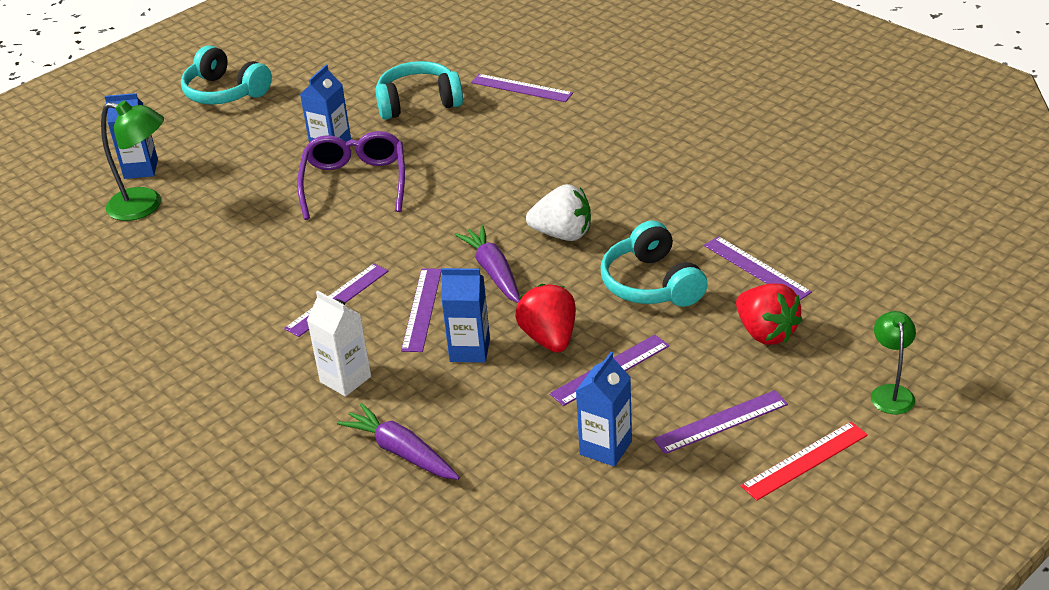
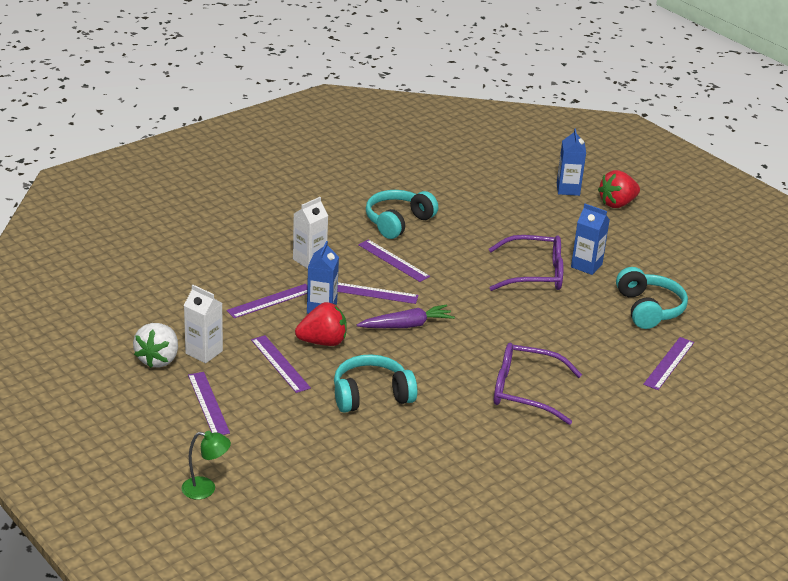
camera: 90 degrees right, 5 degrees down
(145, 206) = (521, 191): green lamp -> none
(225, 92) = (672, 223): turquoise headphones -> turquoise headphones (398, 222)
(401, 452) = (233, 276): purple carrot -> none
(562, 234) = (445, 361): white strawberry -> white strawberry (158, 359)
(604, 175) = (524, 391): none -> purple glasses
(605, 448) = (204, 352): blue carton -> white carton
(756, 268) = (375, 451): purple ruler -> purple ruler (270, 301)
(766, 333) = (295, 441): red strawberry -> red strawberry (617, 204)
(805, 460) = (155, 433): red ruler -> none

